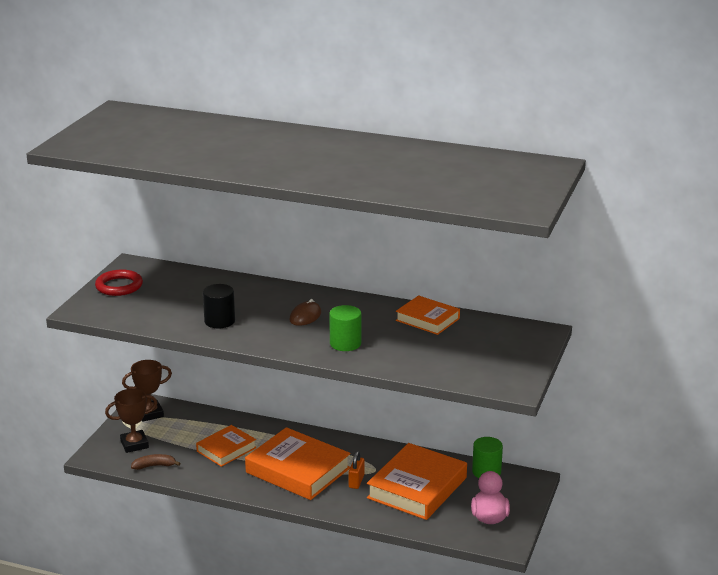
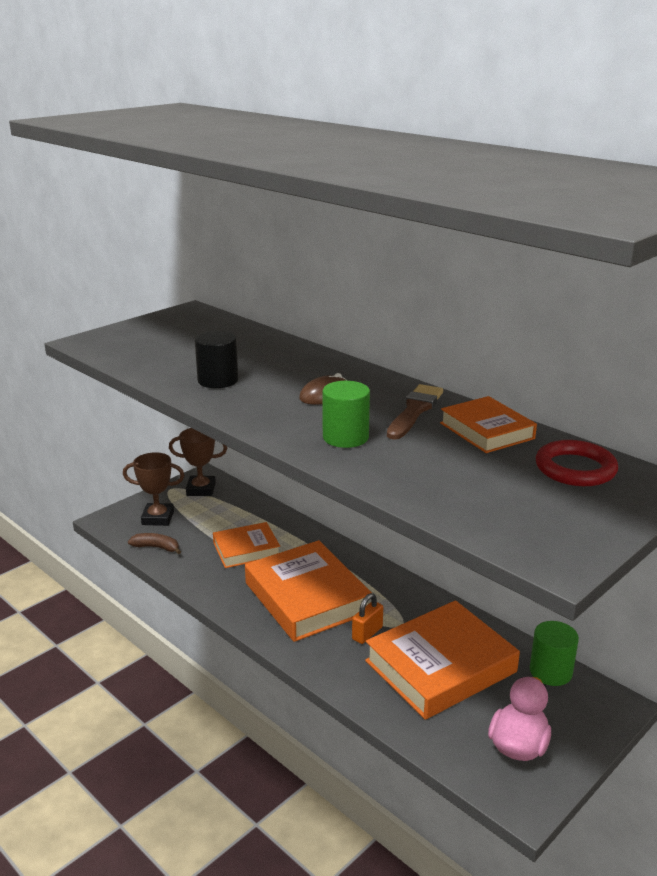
camera: 25 degrees right, 0 degrees up
(119, 286) = (153, 327): red ring -> red ring (575, 469)
(373, 315) = (414, 411): none -> brown brush

